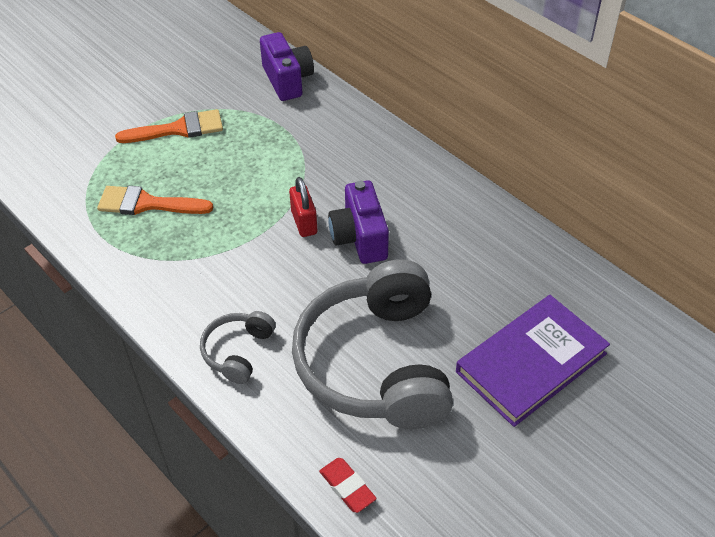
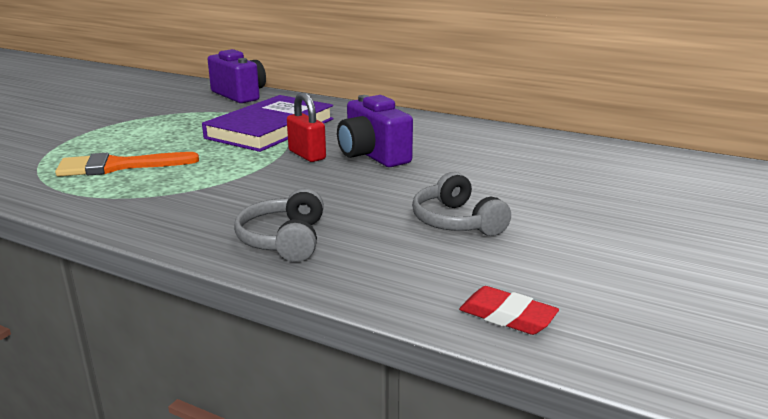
camera: 20 degrees left, 25 degrees down
(178, 129) = (137, 126): orange brush -> none
(376, 363) = (456, 221): grey headphones -> grey headphones, size x0.45
(531, 363) = (616, 196): purple book -> purple book (271, 128)

